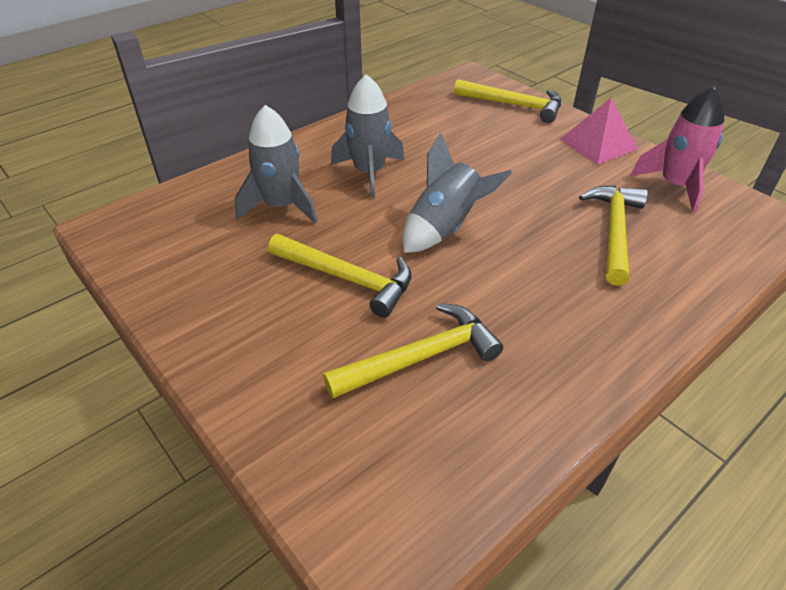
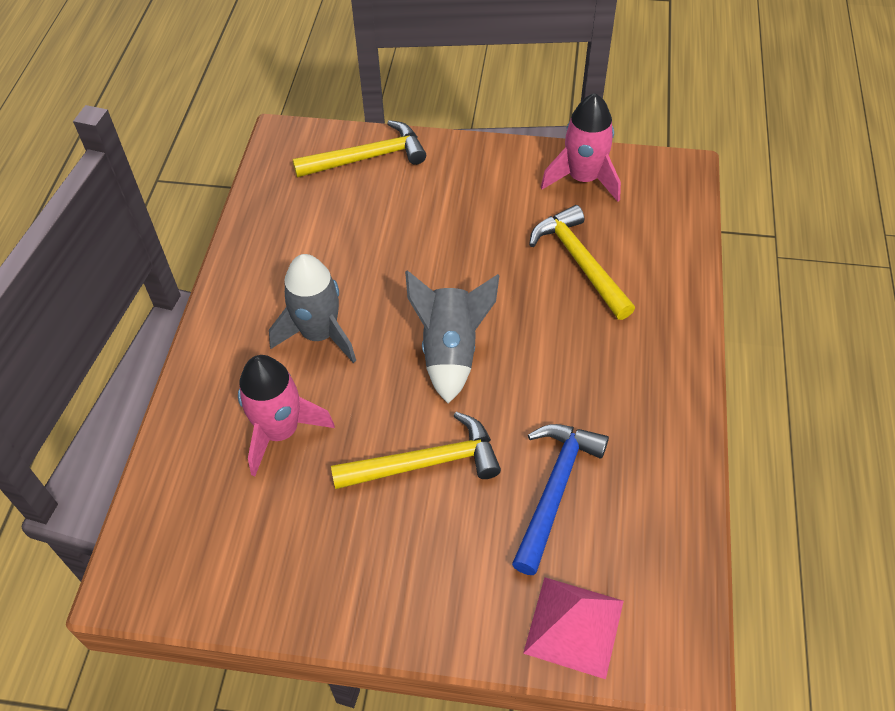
camera: 40 degrees left, 10 degrees up
(281, 206) = (280, 432): grey rocket -> pink rocket
(421, 357) = (555, 489): yellow hammer -> blue hammer
(598, 144) = (485, 165): pink pyramid -> pink pyramid (574, 626)

